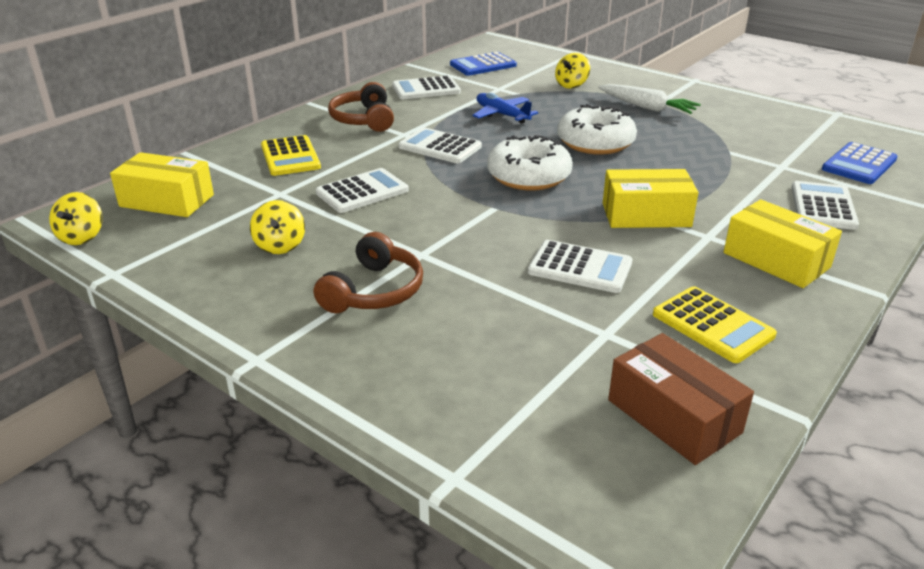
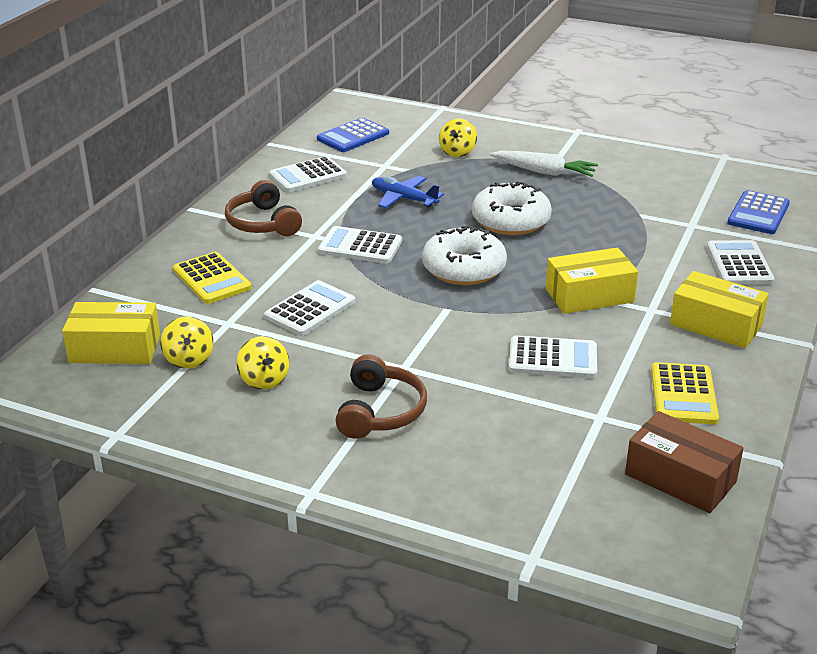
camera: 15 degrees left, 0 degrees up
(82, 237) = (55, 402): yellow spinning top -> yellow spinning top (189, 359)
(712, 325) = (683, 394): yellow calculator -> yellow calculator turned 60 degrees clockwise

